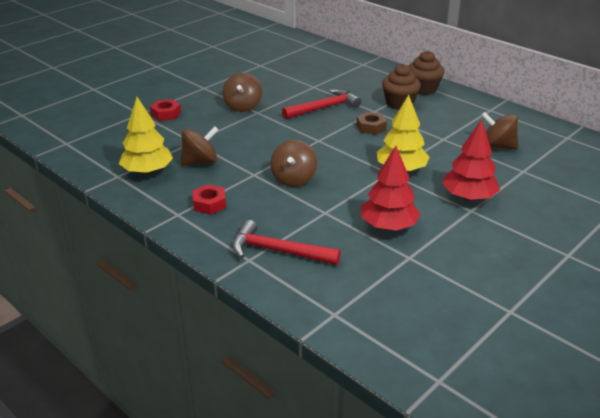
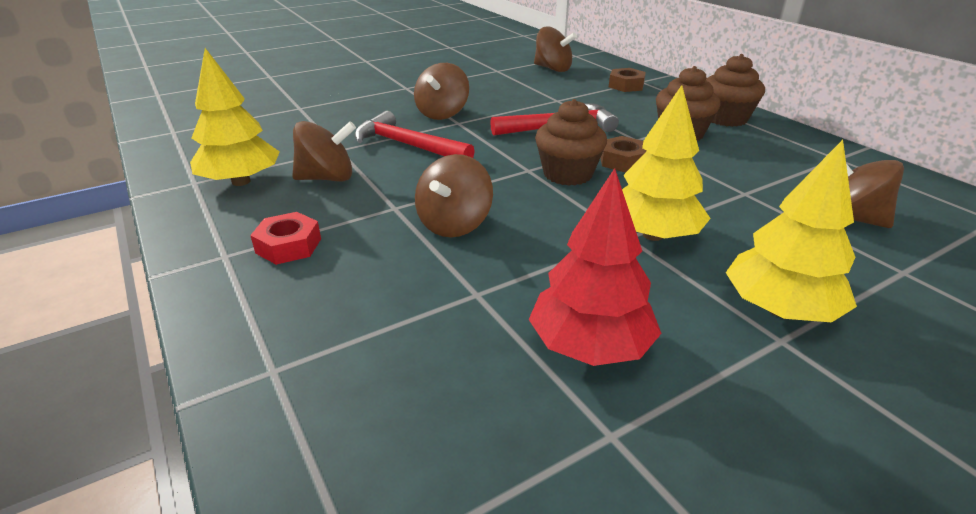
camera: 15 degrees right, 0 degrees up
(166, 114) = (332, 112): red nut -> none
(278, 251) = (340, 362): red hammer -> red hammer (407, 145)
(299, 59) = (552, 69): none -> brown spinning top
(342, 140) = (567, 174): none -> brown cupcake
(354, 69) = (626, 85): none -> brown nut
(468, 197) = (779, 309): red tree -> yellow tree

